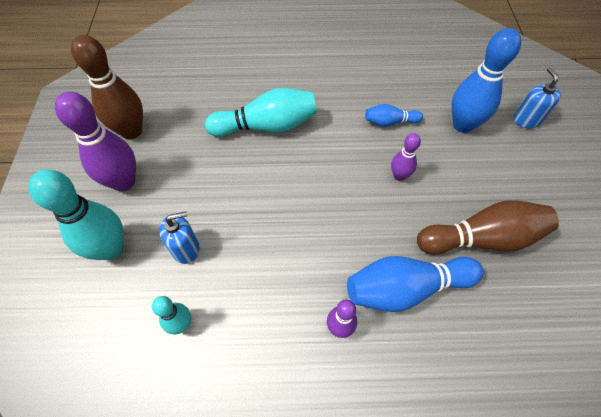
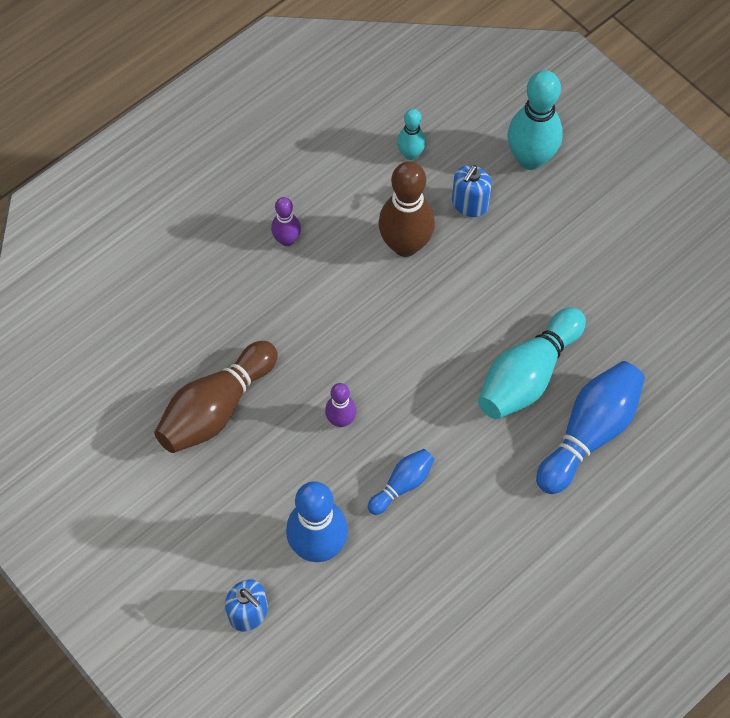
camera: 140 degrees right, 5 degrees up
(124, 182) = (593, 214): purple bowling pin -> none
(131, 131) = (654, 263): brown bowling pin -> brown bowling pin (405, 245)
(405, 288) = (255, 309): blue bowling pin -> blue bowling pin (589, 432)

